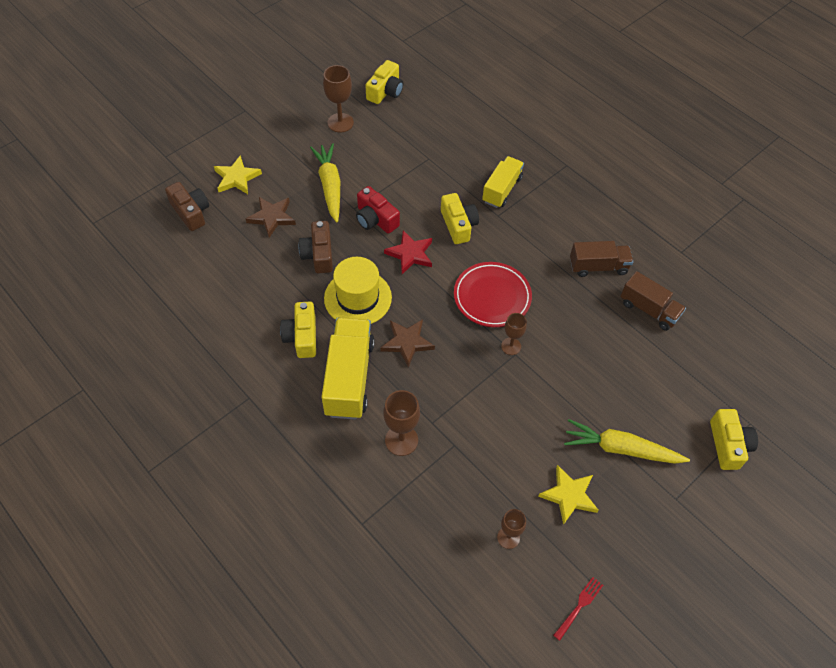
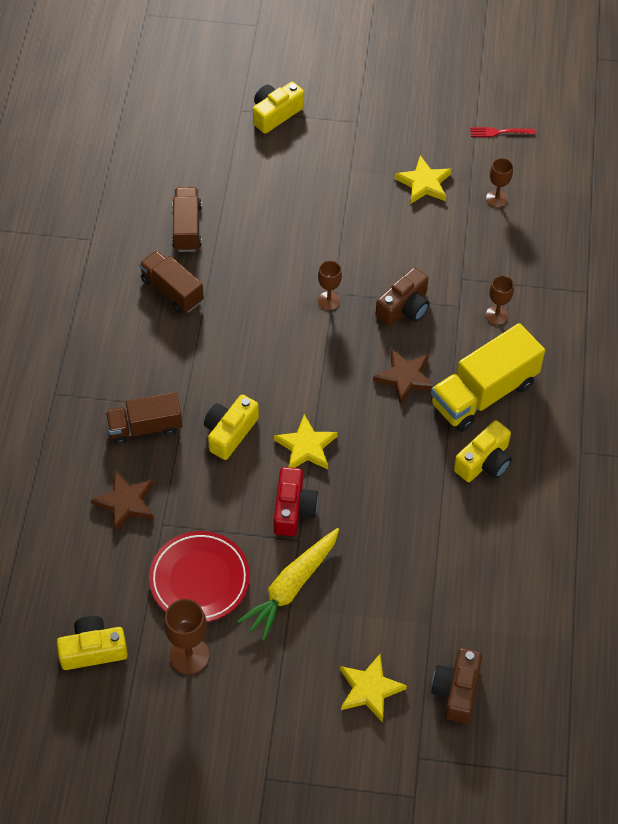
camera: 130 degrees left, 0 degrees up
(272, 217) = (385, 605): brown star -> brown star (125, 502)
(318, 254) = (385, 524): brown camera -> brown camera (404, 307)
(358, 298) = (399, 451): yellow hat -> none
(401, 440) = (496, 315): brown goblet -> brown goblet, size x0.65
(410, 254) = (306, 447): red star -> yellow star
(492, 297) = (290, 348): red plate -> red plate (199, 579)
(502, 190) = (145, 427): yellow truck -> brown truck
(621, 449) = (349, 174): yellow carrot -> none

